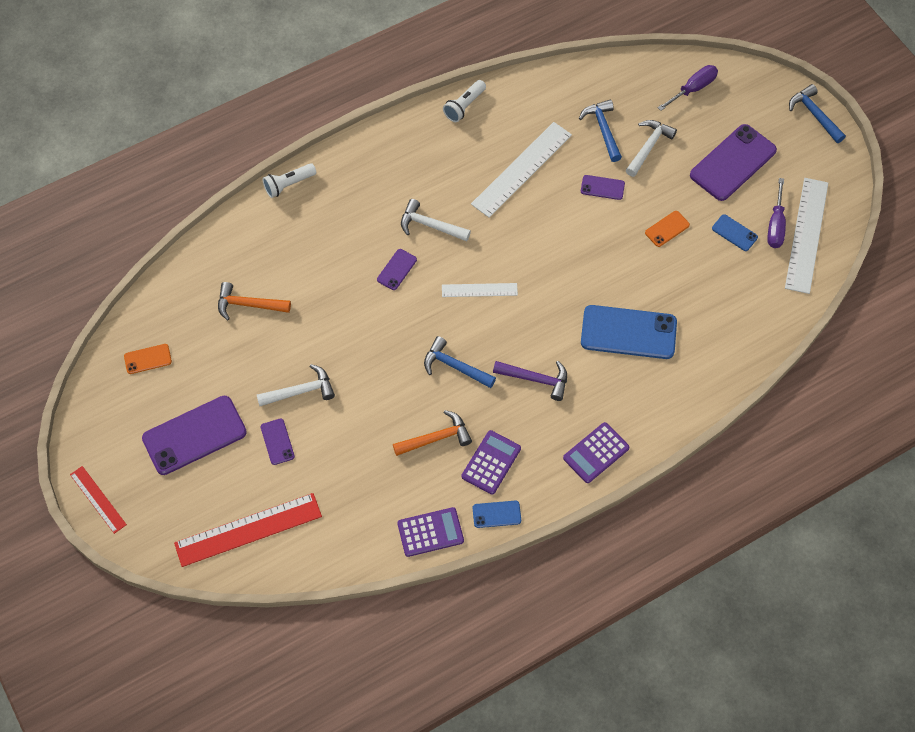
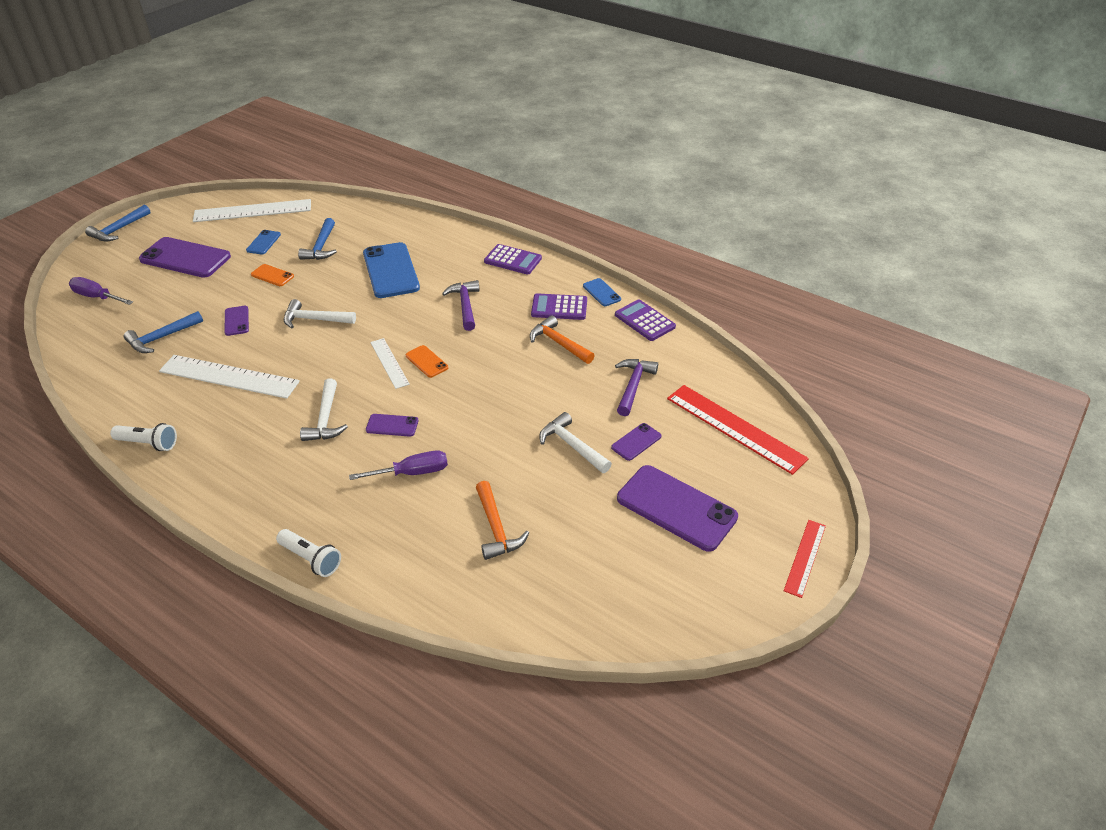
camera: 115 degrees left, 20 degrees down
(148, 359) = (618, 592): orange phone -> orange phone (426, 361)
(344, 474) = (633, 386): none -> purple hammer
(455, 366) = (481, 354): blue hammer -> blue hammer (321, 247)
(648, 147) = (178, 306): white hammer -> white hammer (315, 319)
(775, 225) = (247, 226): purple screwdriver -> purple screwdriver (412, 473)

